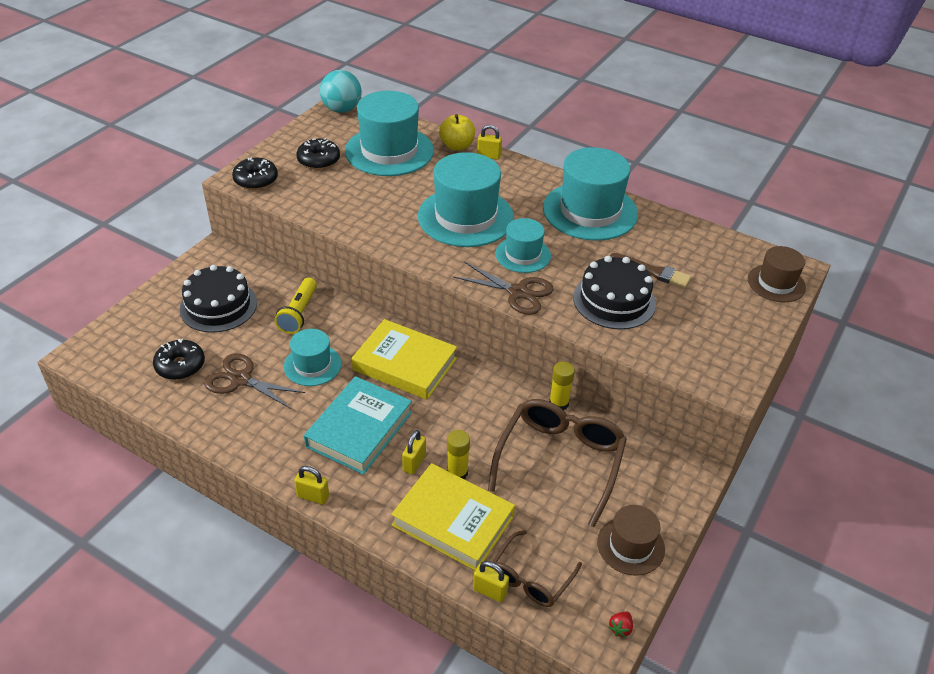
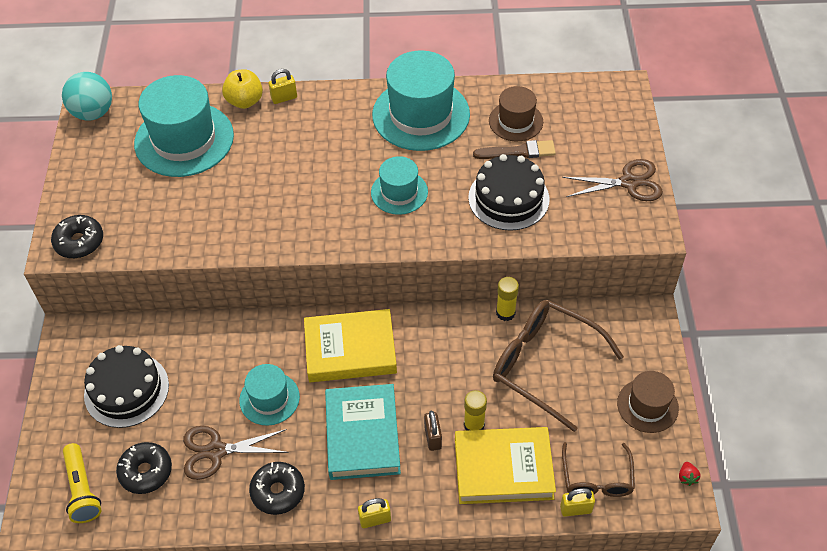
camera: 30 degrees left, 10 degrees up
(298, 313) = (211, 354): yellow flashlight -> yellow flashlight (82, 490)
(319, 160) = (123, 186): black donut -> black donut (278, 492)
(414, 463) = (433, 438): yellow padlock -> brown padlock
(465, 217) = (317, 178): turquoise hat -> none
(518, 292) = (425, 234): brown scissors -> brown scissors (629, 183)
(560, 461) = (544, 365): brown glasses -> brown glasses turned 45 degrees counterclockwise
(776, 283) = (619, 111): brown hat -> brown hat (516, 121)

